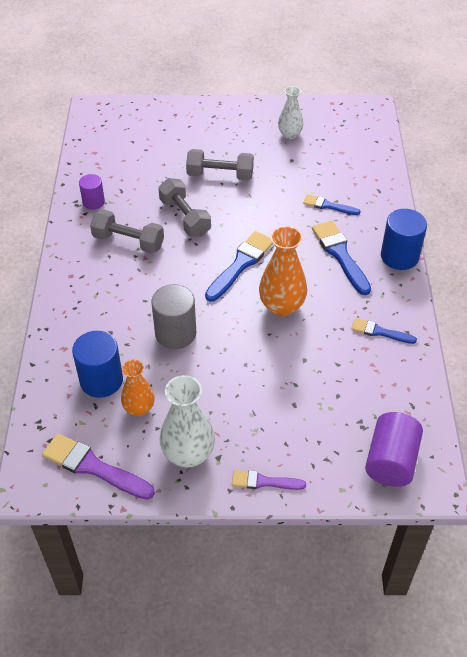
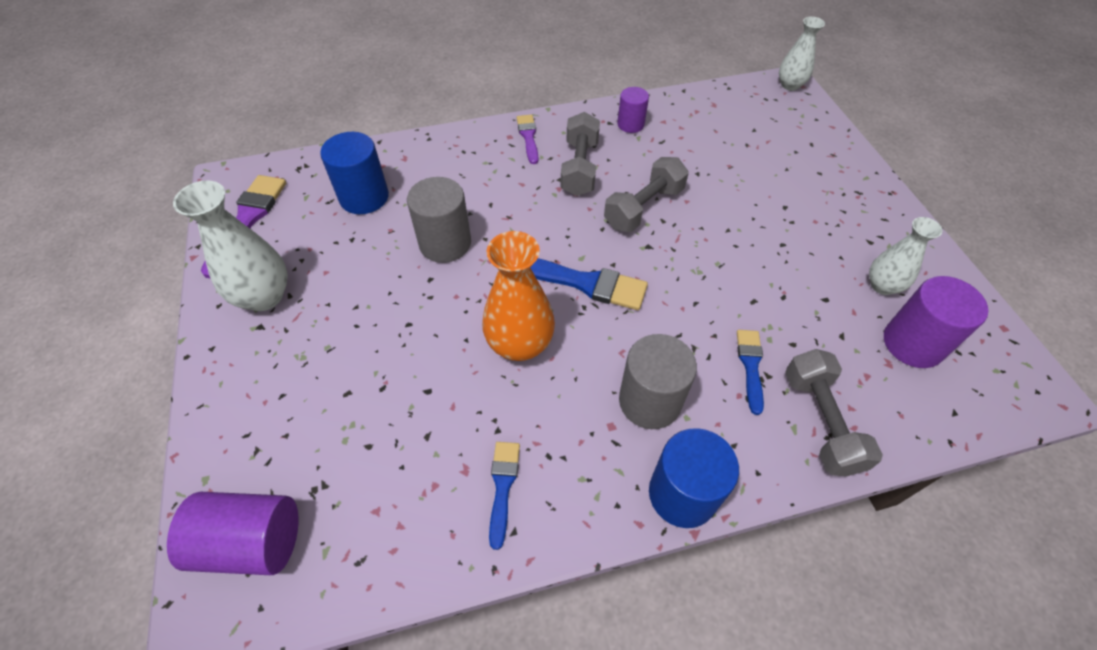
camera: 75 degrees right, 5 degrees up
(94, 108) = (790, 85): none -> white vase
(139, 408) = (328, 237): orange vase -> none
(220, 175) = (743, 224): grey dumbbell -> grey dumbbell (821, 422)
(264, 482) = (221, 382): purple brush -> purple brush (528, 137)
(332, 138) = (913, 343): none -> purple cylinder
(340, 255) = (649, 401): blue brush -> grey cylinder

